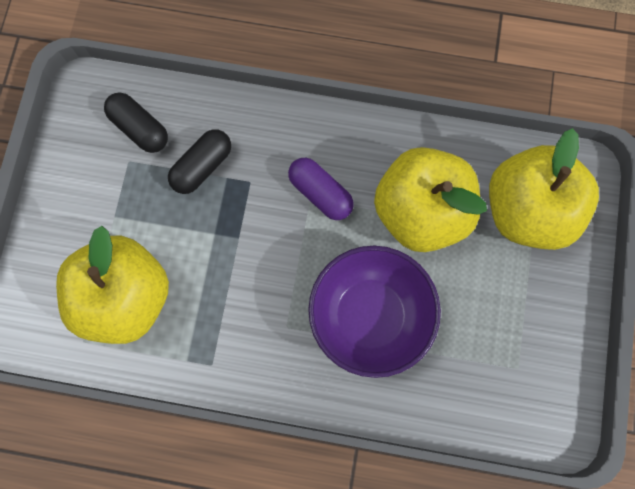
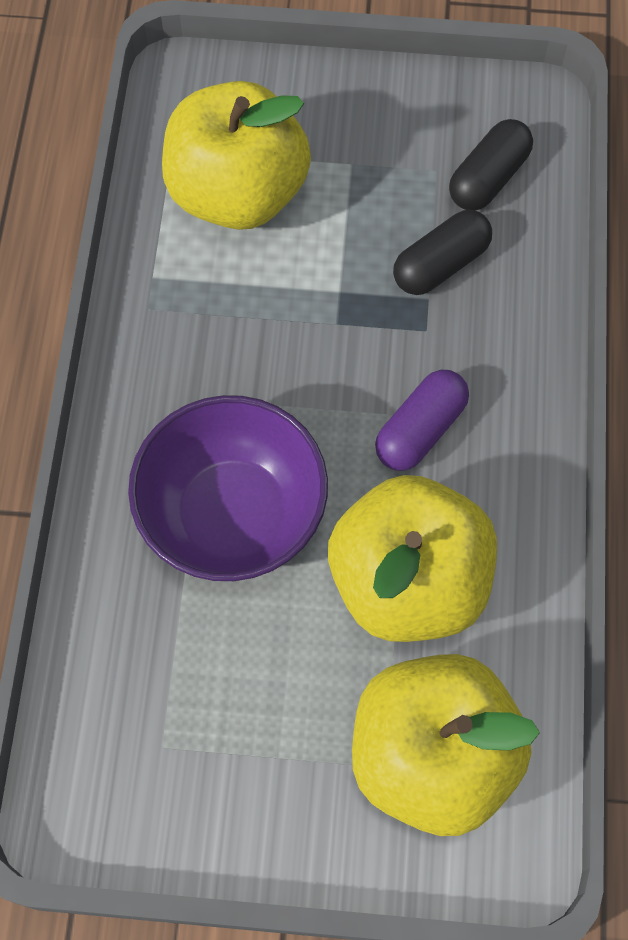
camera: 85 degrees right, 10 degrees down
(202, 167) = (441, 265): black capsule -> black capsule turned 75 degrees counterclockwise

